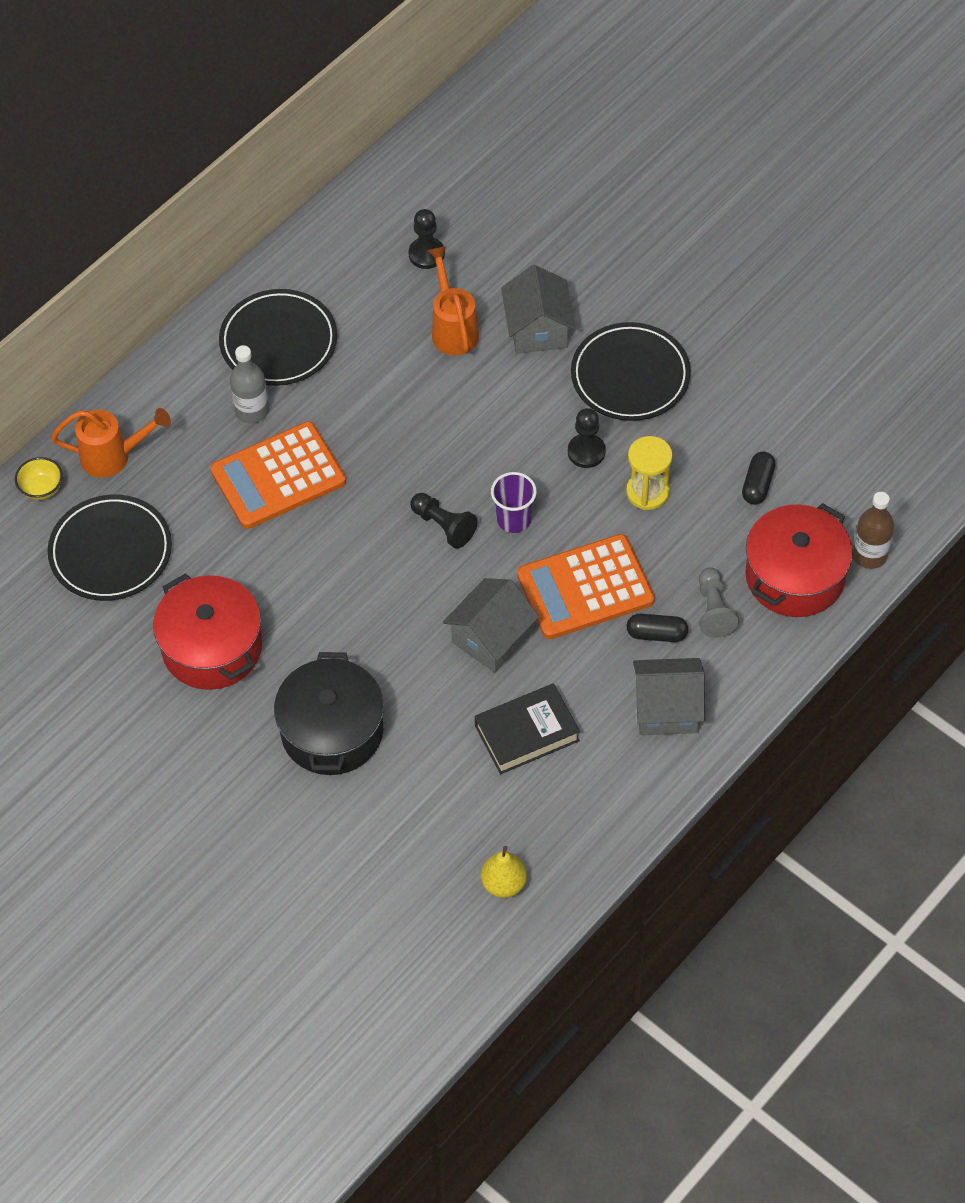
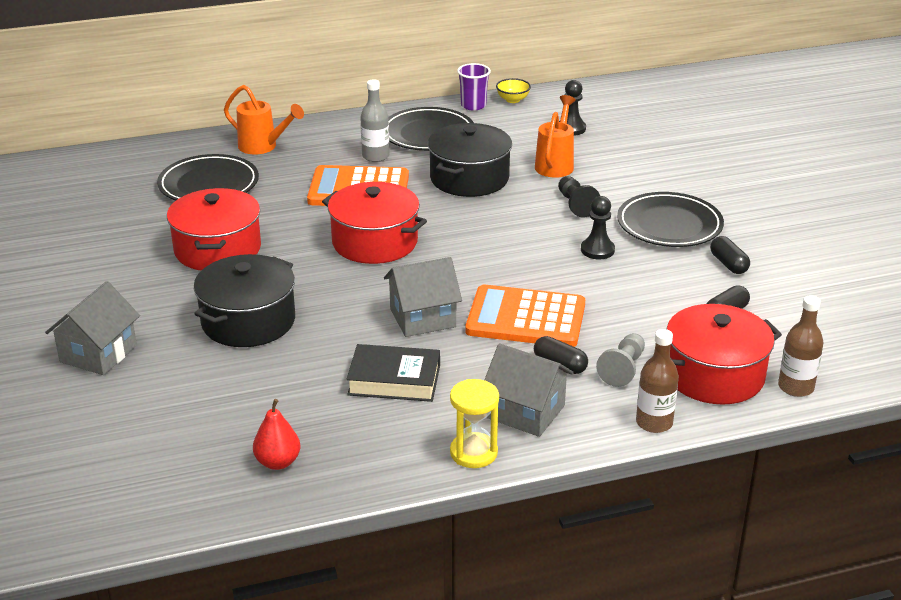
camera: 30 degrees right, 25 degrees down
(41, 488) = (202, 145): yellow bowl -> yellow bowl (513, 100)
(362, 553) = (375, 242): none -> red pot
(380, 399) = (469, 178): none -> black pot
(443, 526) = (449, 250): black pawn -> black pawn (576, 205)
(504, 883) = (278, 462): yellow pear -> red pear
(514, 519) = (506, 264): purple cup -> purple cup (473, 105)
(538, 329) = (618, 183): grey house -> grey house (98, 353)
(647, 492) = (627, 286): yellow hourglass -> yellow hourglass (473, 453)
(720, 410) = (728, 264): none -> black capsule
(780, 663) = (654, 423): none -> brown bottle

